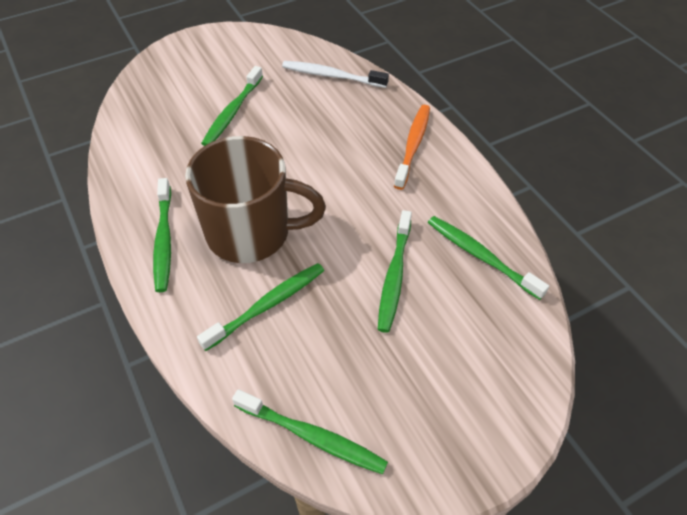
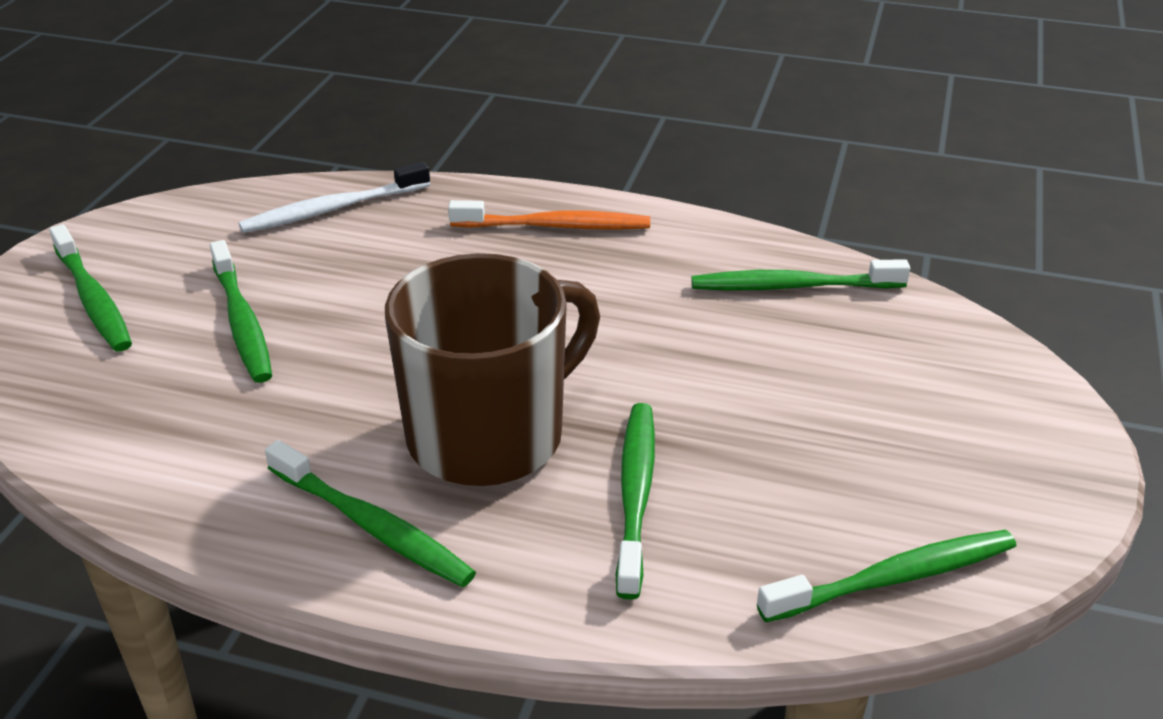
camera: 45 degrees left, 15 degrees down
(394, 276) = (734, 363): green toothbrush -> green toothbrush (93, 299)
(413, 145) = (555, 226): orange toothbrush -> orange toothbrush turned 120 degrees clockwise

